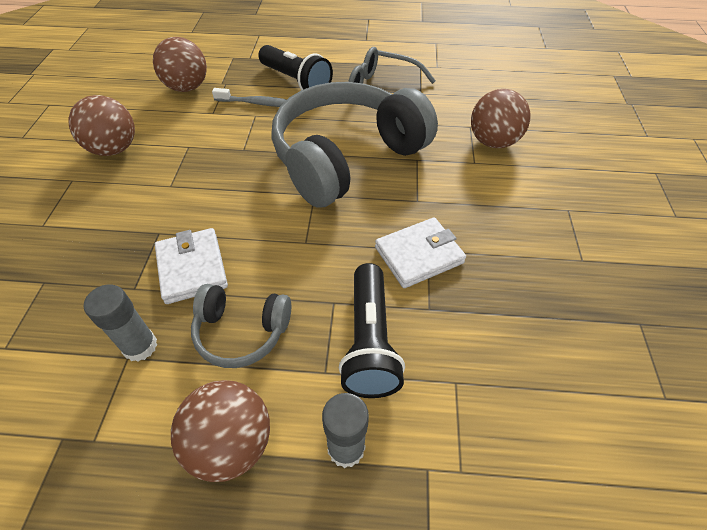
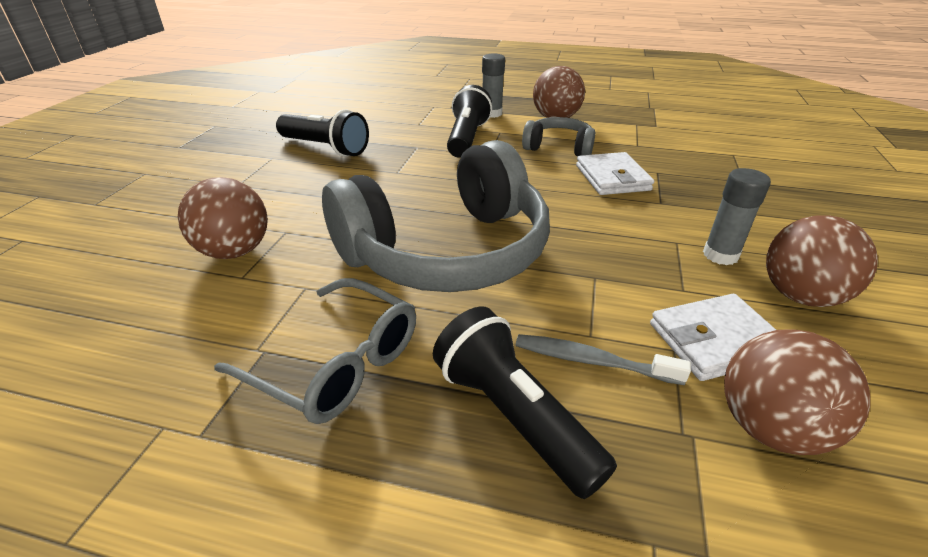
camera: 170 degrees left, 15 degrees down
(140, 346) = (631, 147): grey glue stick -> grey glue stick (720, 255)
(419, 255) = (407, 169): white wallet -> white wallet (715, 340)
(539, 288) = (325, 148): none -> black flashlight

